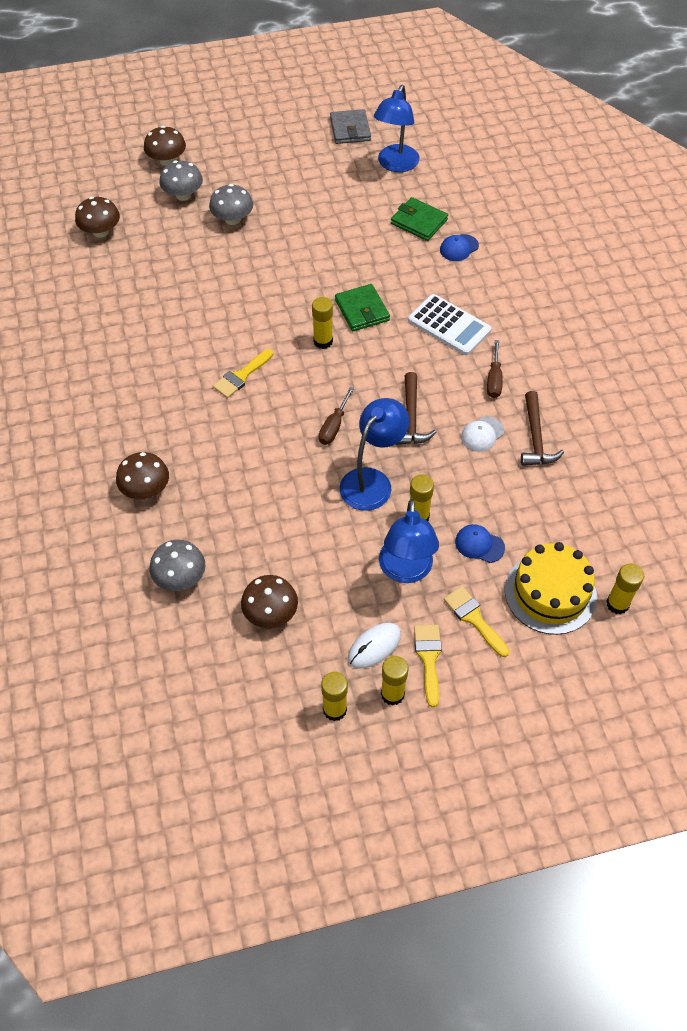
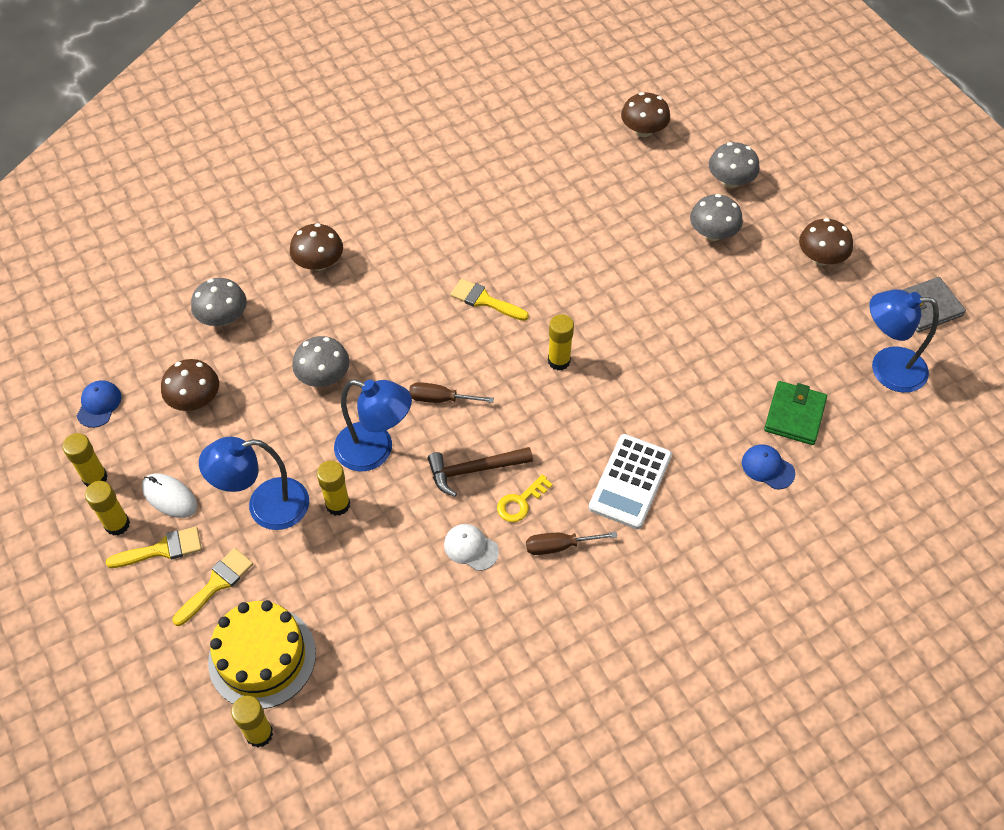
camera: 75 degrees right, 0 degrees up
(167, 160) = (778, 152): brown mushroom -> brown mushroom (821, 258)
(280, 506) = (323, 376): none -> grey mushroom
(362, 310) = (620, 387): green wallet -> none
(449, 394) = (520, 502): none -> yellow key
(479, 544) = (313, 572): blue cap -> blue cap (99, 405)
(535, 437) = (482, 607): brown hammer -> none

